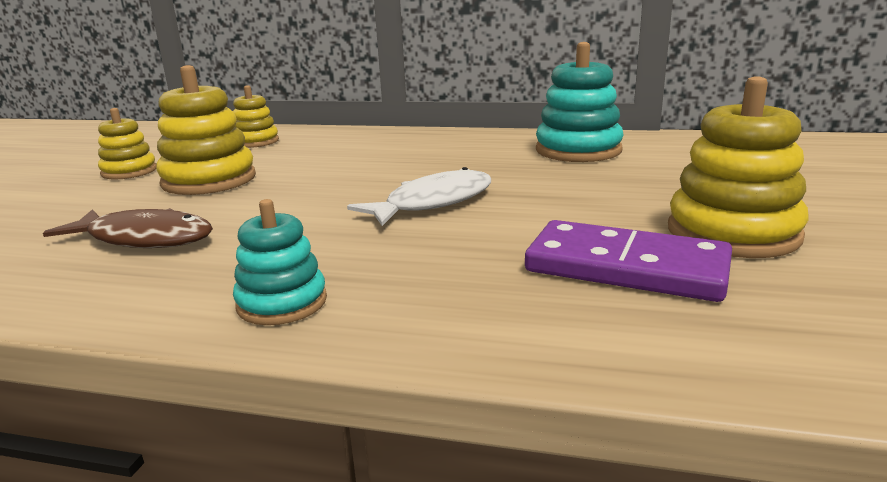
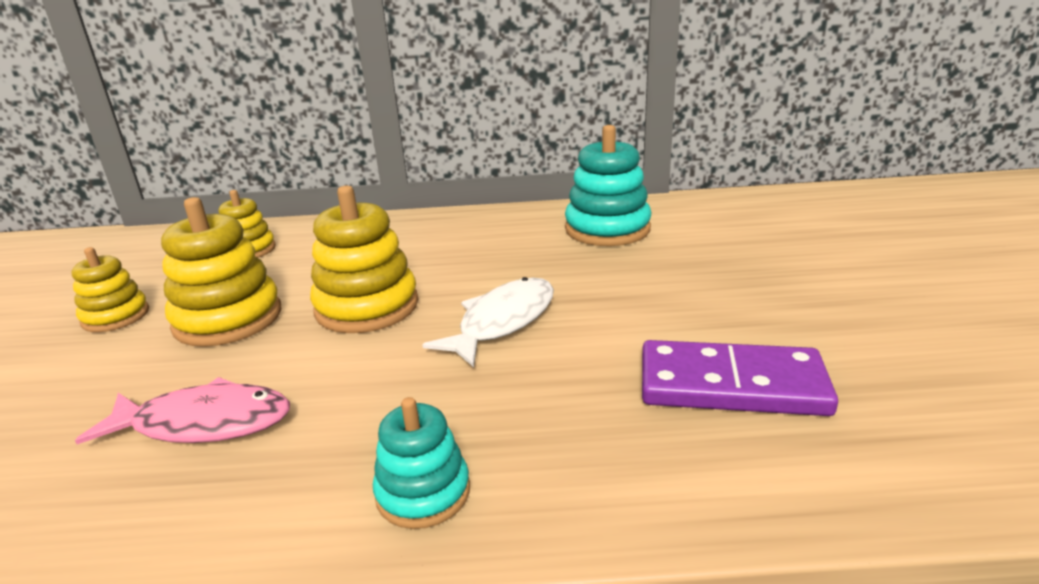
camera: 15 degrees left, 5 degrees up
(145, 239) = (204, 423): brown fish -> pink fish
(732, 233) = (799, 325): yellow stacking toy -> yellow stacking toy (367, 307)

